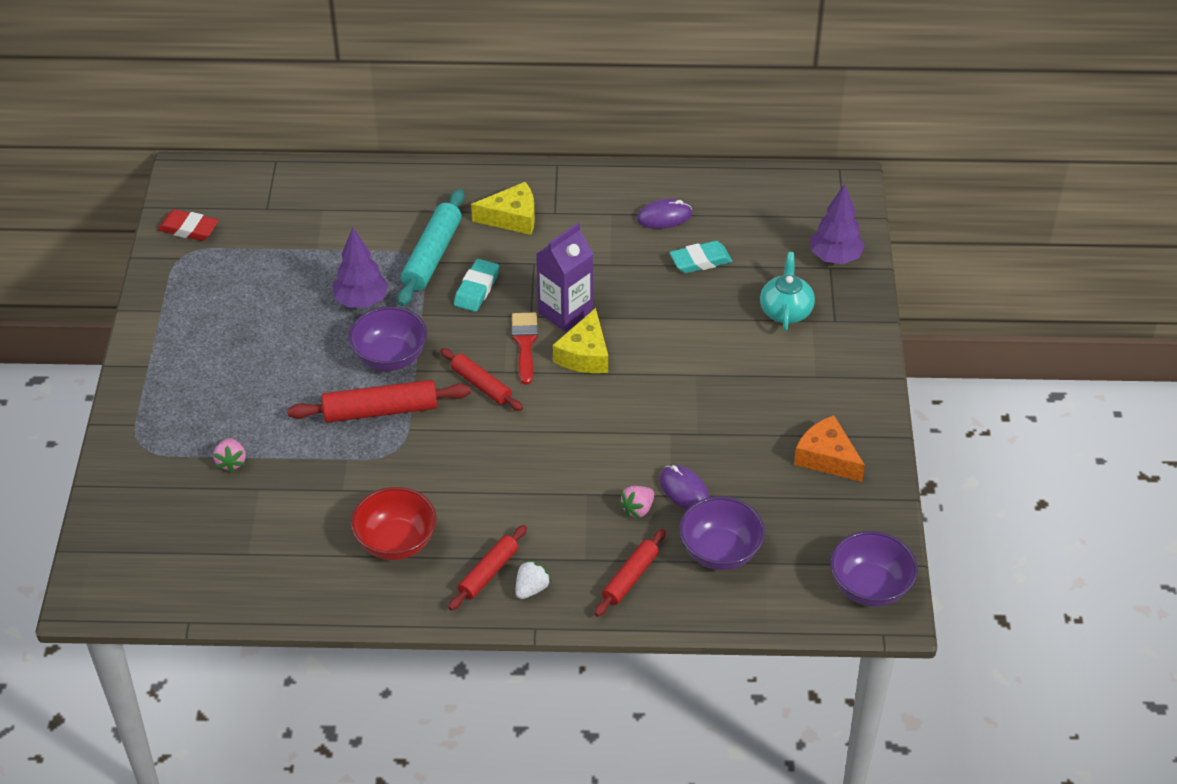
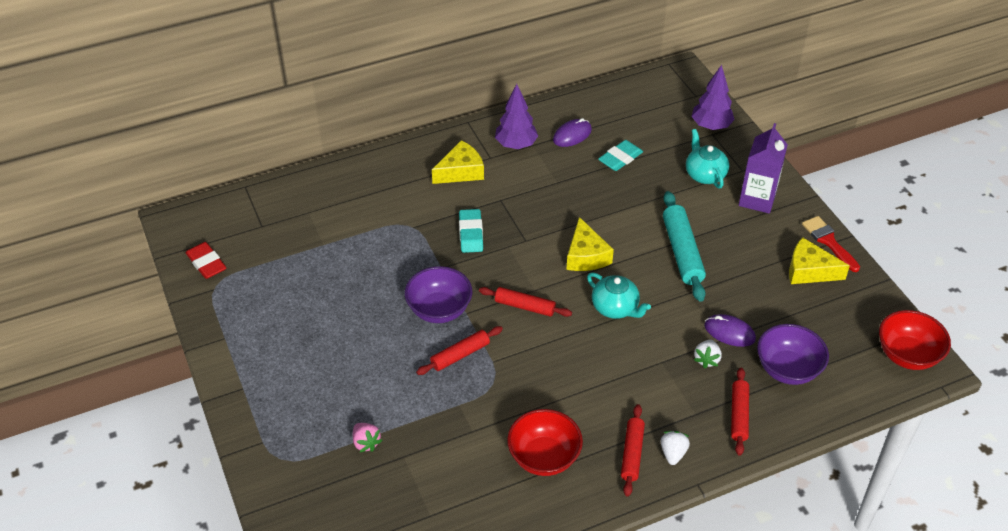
camera: 25 degrees left, 0 degrees up
(189, 229) = (206, 263): red eraser -> red eraser turned 60 degrees clockwise
(361, 301) = (387, 273): purple tree -> purple tree (516, 145)
(380, 410) = (460, 355): red rolling pin -> red rolling pin, size x0.64
(432, 256) = (419, 220): turquoise rolling pin -> turquoise rolling pin (682, 252)
(525, 344) = (536, 263): red brush -> red brush (828, 241)
(565, 312) = (549, 229): purple carton -> purple carton (757, 199)
(577, 420) = (615, 308): none -> turquoise teapot
(637, 509) = (706, 359): pink strawberry -> white strawberry
(827, 458) = (809, 271): orange cheese -> yellow cheese
(870, 587) = (907, 355): purple bowl -> red bowl

